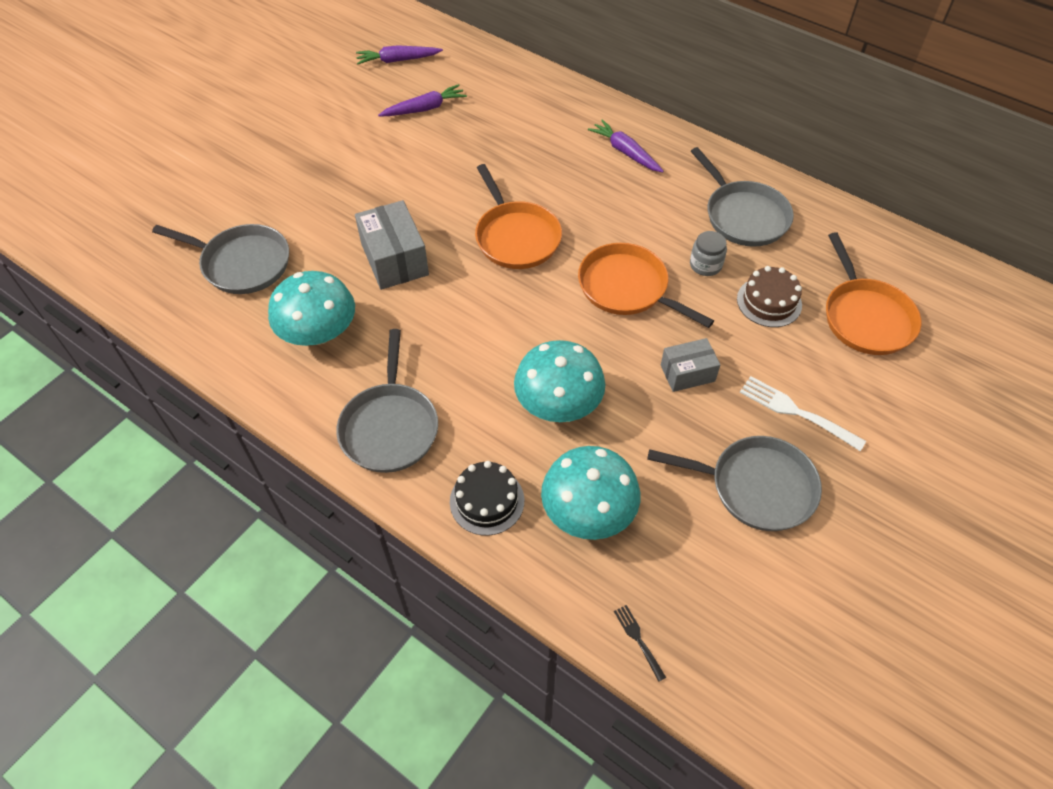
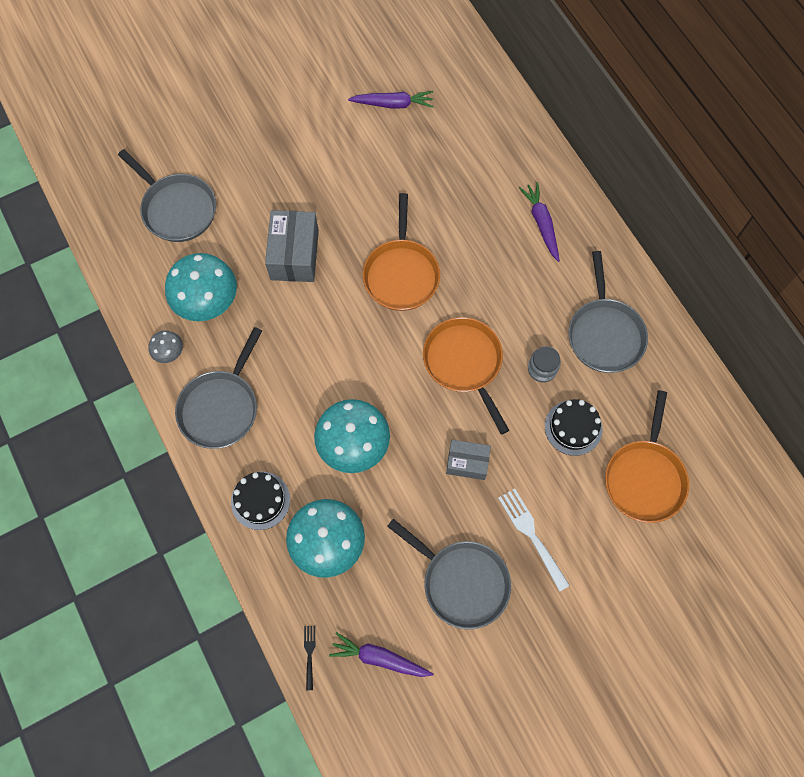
camera: 25 degrees right, 15 degrees up
(300, 396) = (169, 352): none -> grey mushroom
(398, 60) = (396, 38): purple carrot -> purple carrot (379, 658)
(769, 302) = (573, 427): brown cake -> black cake

